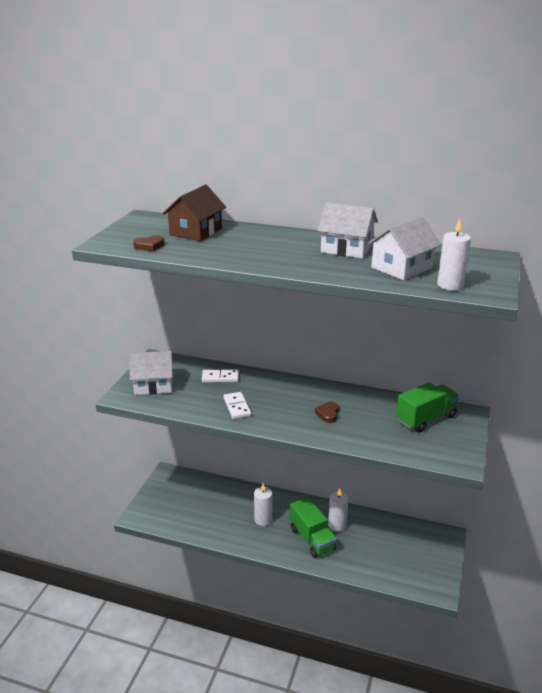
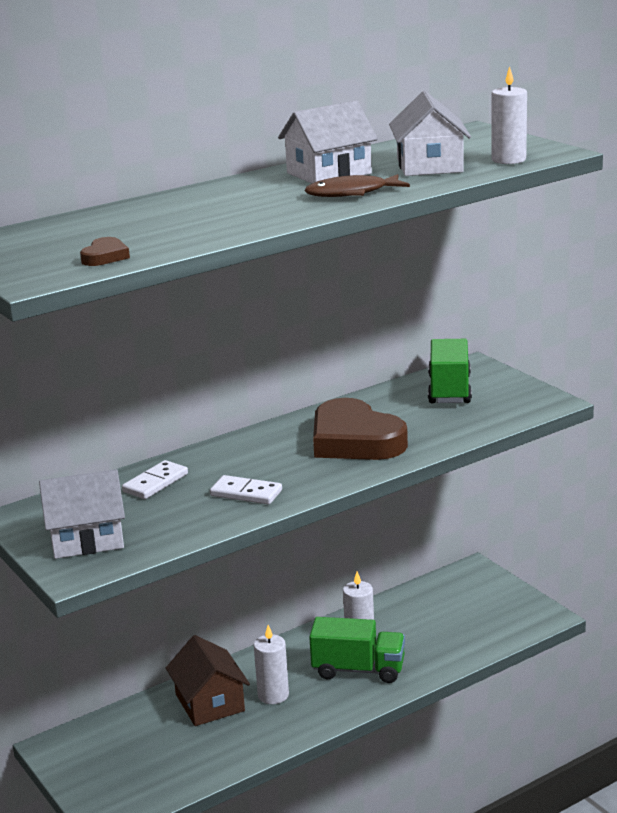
camera: 50 degrees left, 5 degrees down
(153, 385) = (87, 538): white house -> white house turned 45 degrees clockwise
(196, 231) = (109, 225): brown house -> brown house (210, 702)
(319, 265) = (352, 193): none -> brown fish
(328, 414) = (355, 440): brown heart -> brown heart, size x2.45

